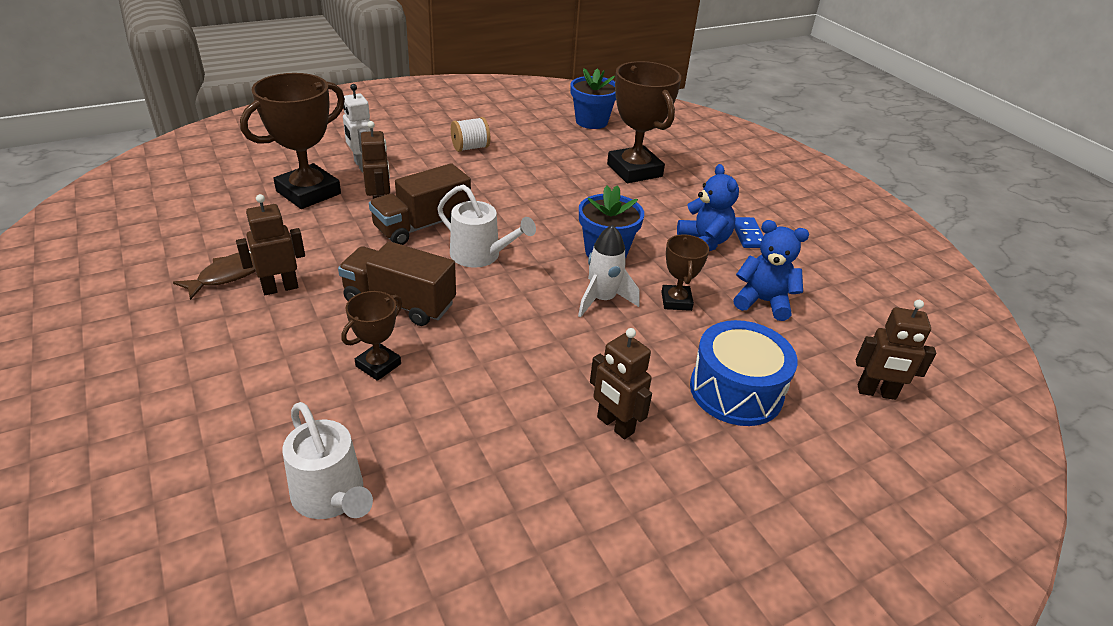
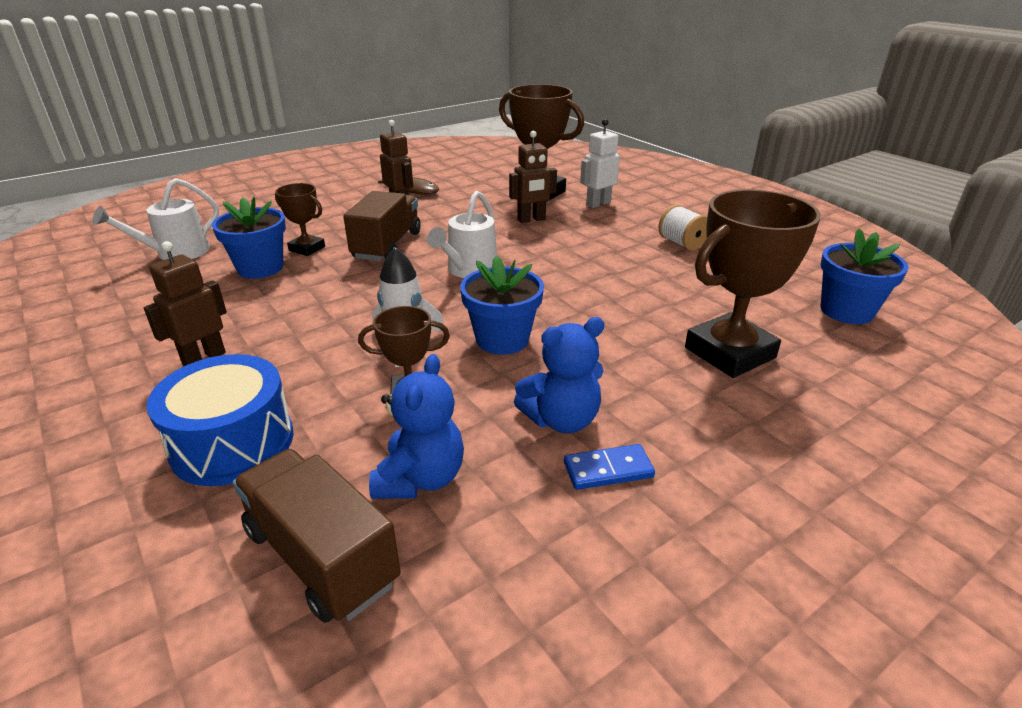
camera: 85 degrees right, 5 degrees down
(419, 402) = (260, 268): none -> blue flower pot
(422, 226) = (509, 240): brown truck -> brown truck (321, 556)
(876, 392) = (191, 603): brown robot -> none

